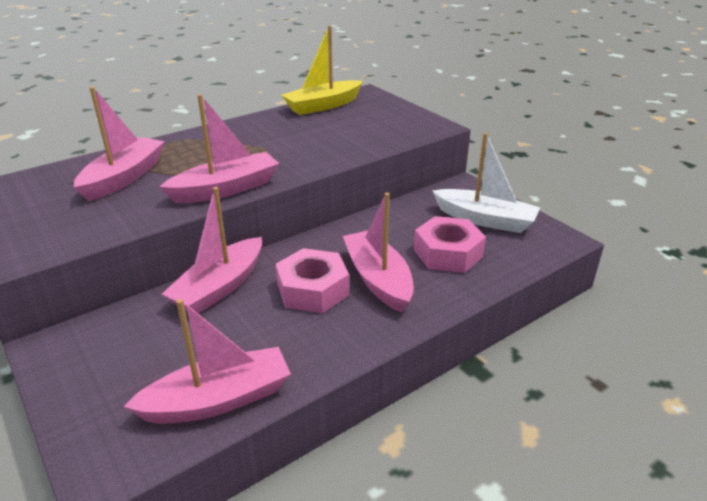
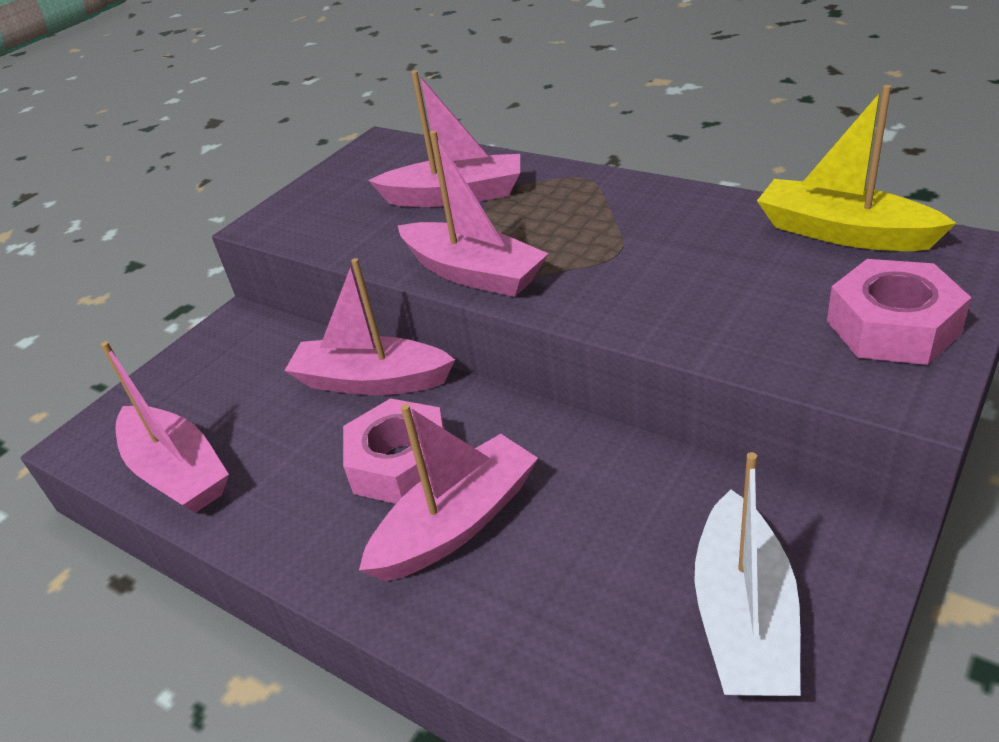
camera: 75 degrees right, 5 degrees up
(448, 253) = (580, 590): pink nut -> pink nut (892, 327)

